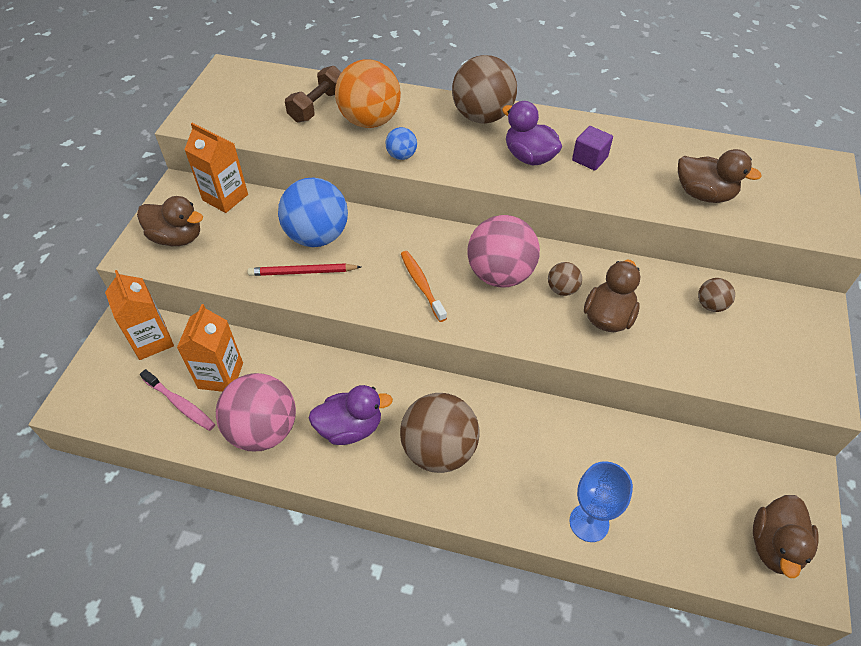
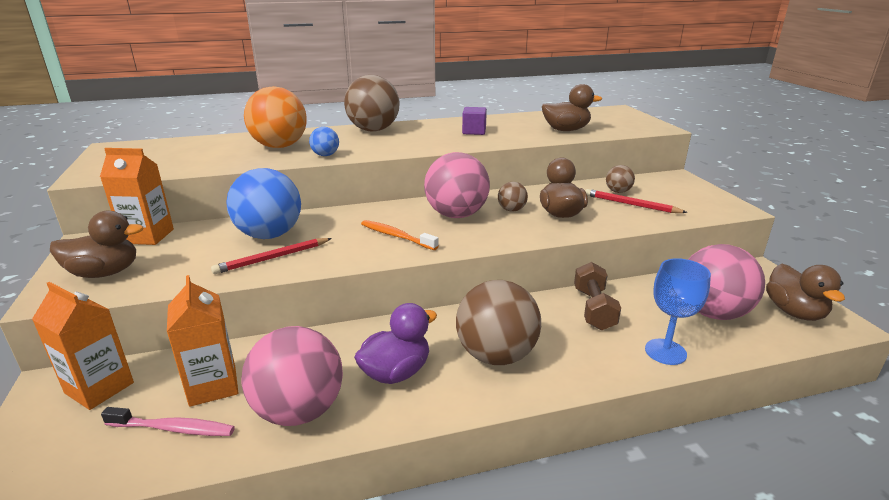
camera: 30 degrees left, 25 degrees down
(317, 106) = (222, 148): brown dumbbell -> brown dumbbell (594, 309)
(529, 157) = (430, 138): purple duck -> none
(684, 503) = (712, 313): none -> pink ball
(703, 335) = (631, 204): none -> red pencil

